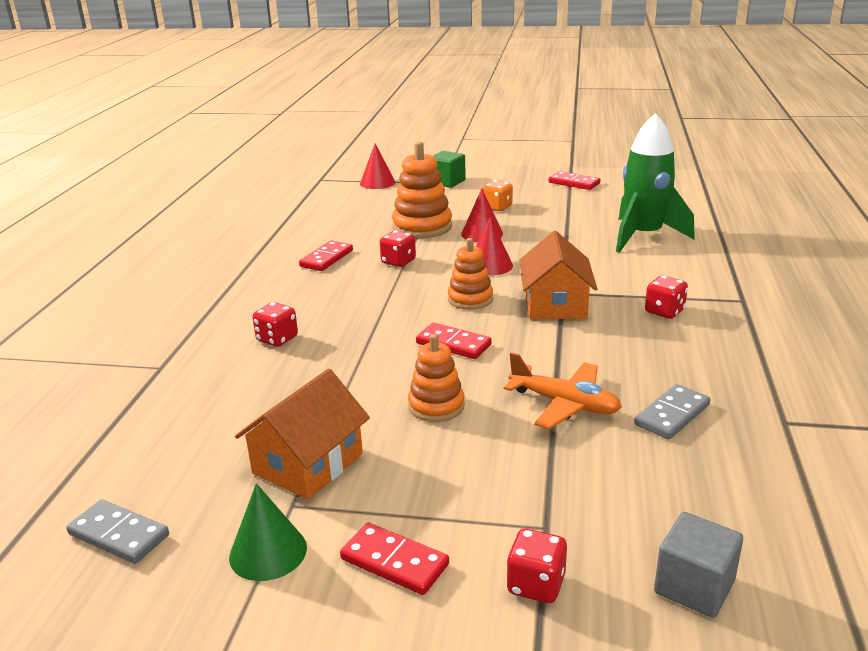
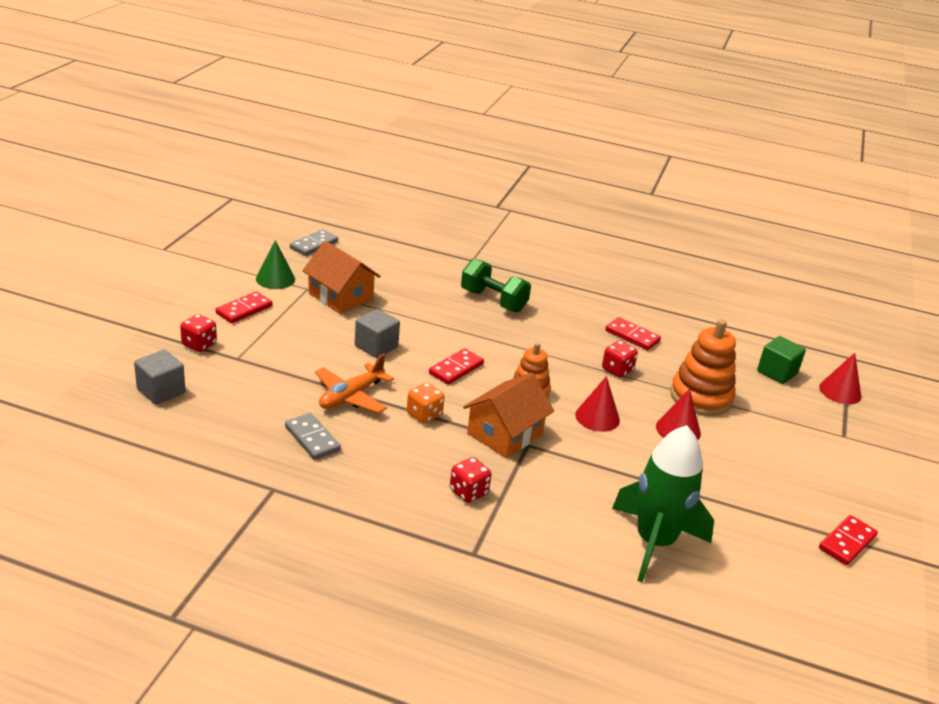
camera: 95 degrees right, 5 degrees up
(277, 339) = (493, 301): red dice -> green dumbbell
(436, 406) = (376, 346): orange stacking toy -> grey cube
(447, 182) = (845, 440): green cube -> green cube (777, 372)
(497, 207) = (756, 457): orange dice -> orange dice (424, 414)
(555, 304) = (505, 434): orange house -> orange house turned 60 degrees counterclockwise

